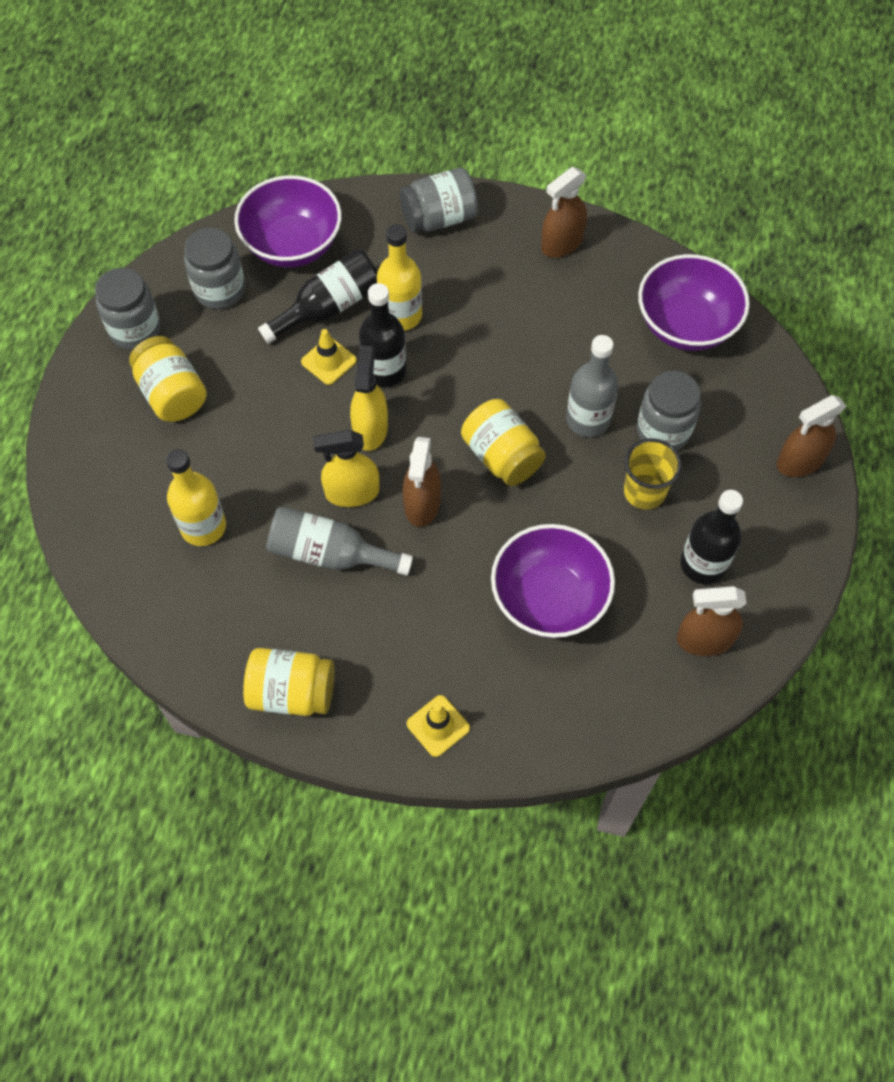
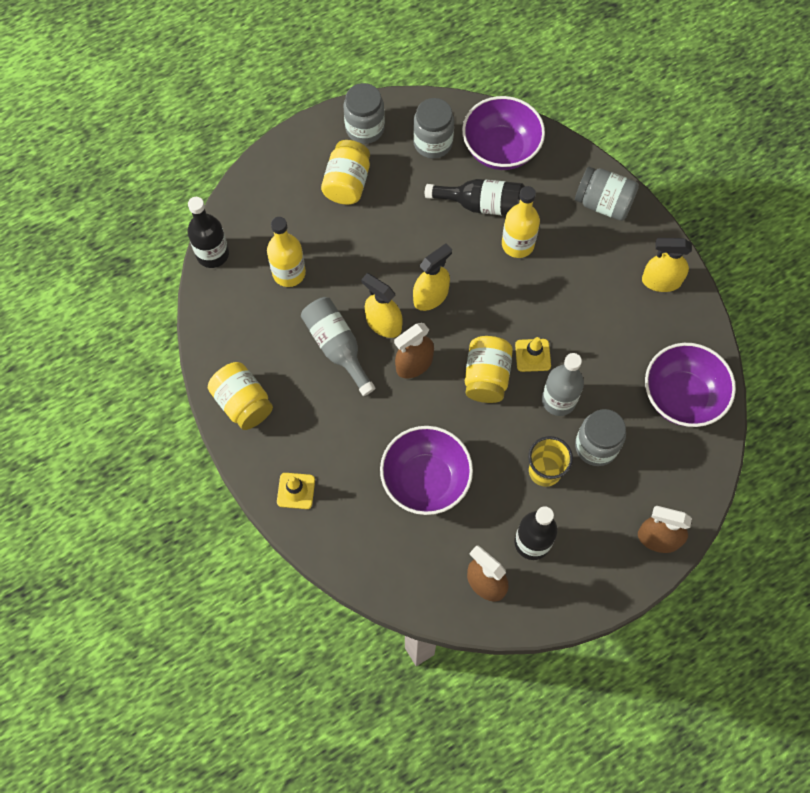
camera: 45 degrees right, 5 degrees up
(328, 361) = (449, 237): yellow traffic cone -> yellow traffic cone (532, 355)
(384, 371) = (474, 269): black bottle -> black bottle (212, 254)
(561, 243) = (661, 281): brown spray bottle -> yellow spray bottle

